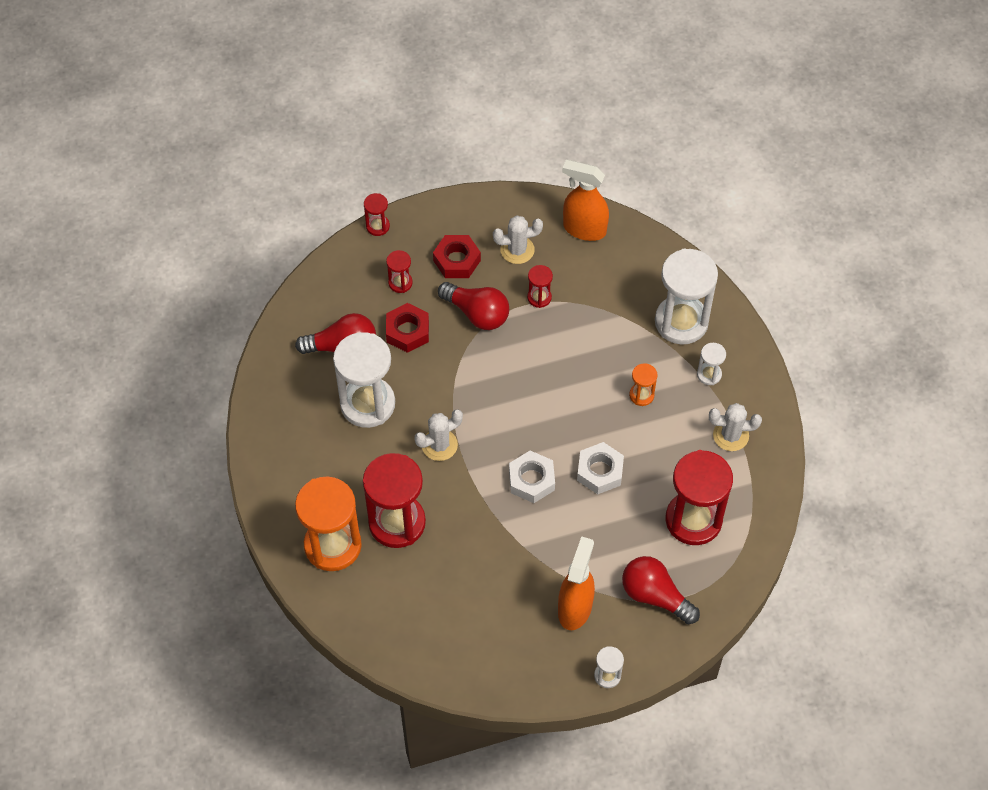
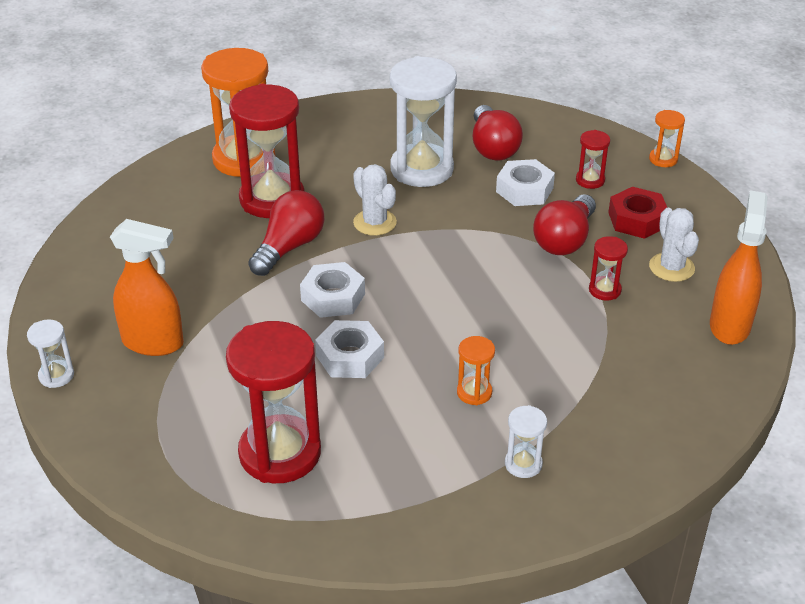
camera: 85 degrees right, 20 degrees down
(377, 226) = (663, 159): red hourglass -> orange hourglass
(407, 331) = (524, 190): red nut -> white nut
(655, 596) = (164, 417): red light bulb -> red light bulb (289, 247)
(681, 322) = (607, 430): white hourglass -> none
(730, 435) = (422, 491): white cactus -> none

